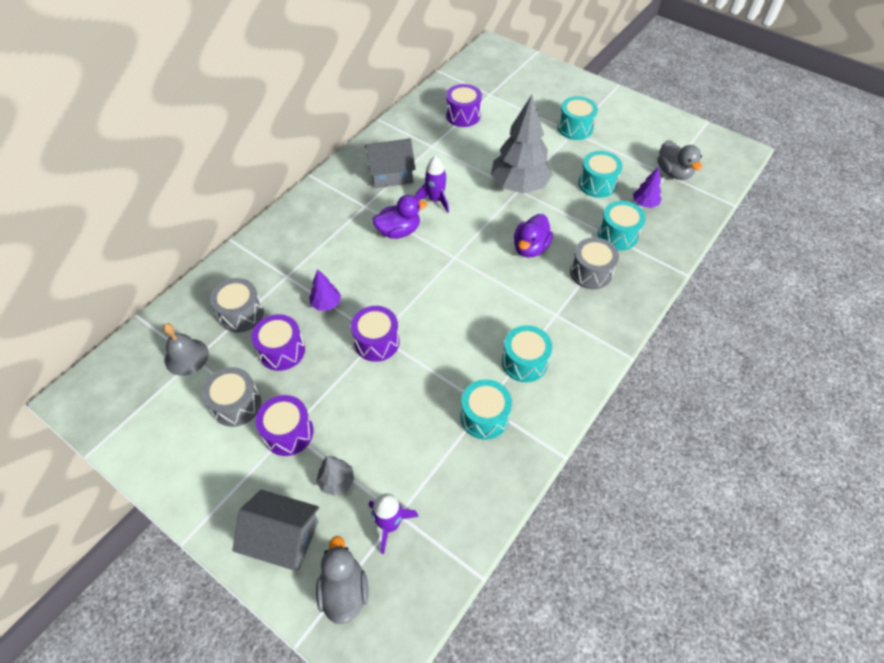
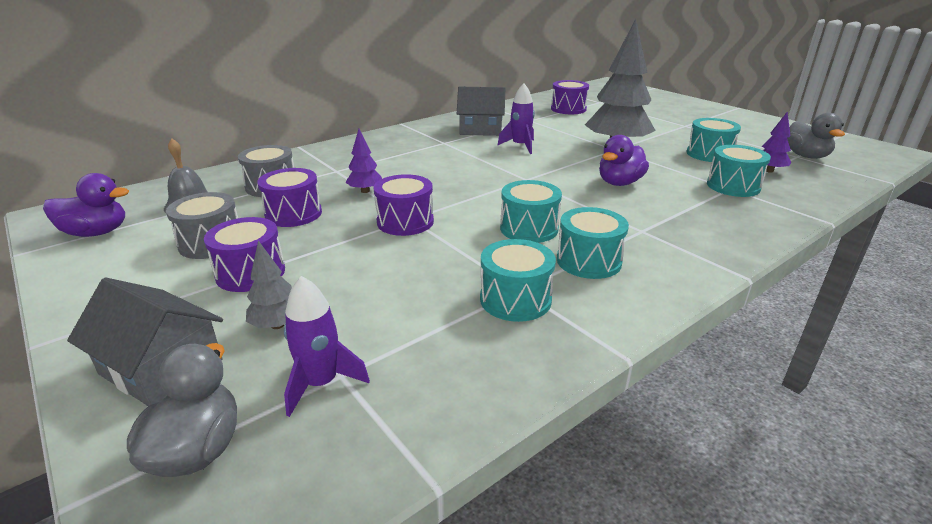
camera: 15 degrees right, 25 degrees down
(399, 231) = (471, 158): purple duck -> purple duck (96, 233)
(575, 128) = (687, 123): turquoise drum -> turquoise drum (529, 228)
(590, 272) = (694, 206): grey drum -> none

